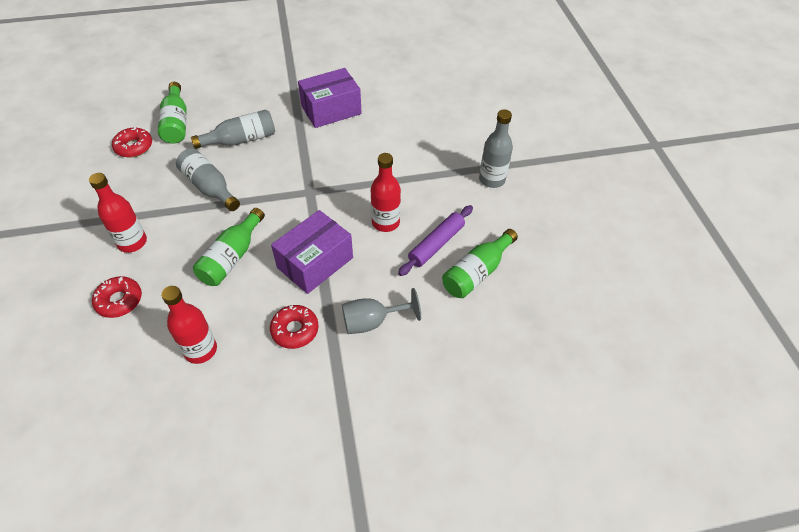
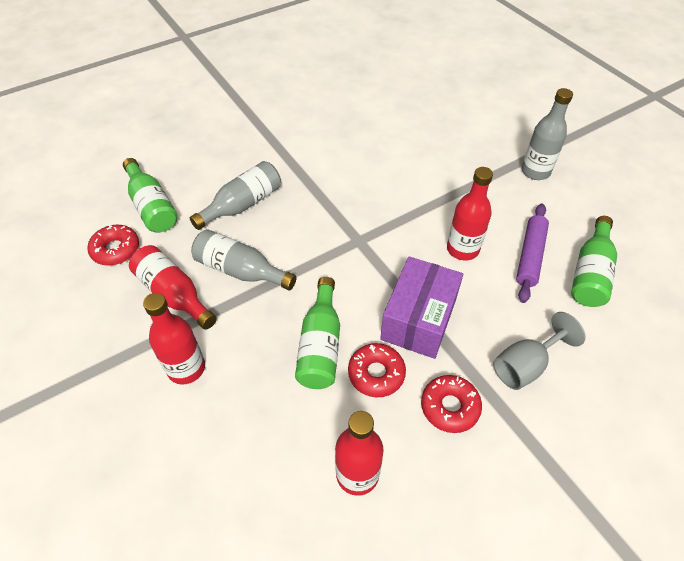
camera: 20 degrees left, 0 degrees up
(119, 301) = (215, 449): red donut -> red donut (376, 374)
(154, 190) = (174, 294): none -> red bottle
(331, 110) = (322, 144): purple box -> none

